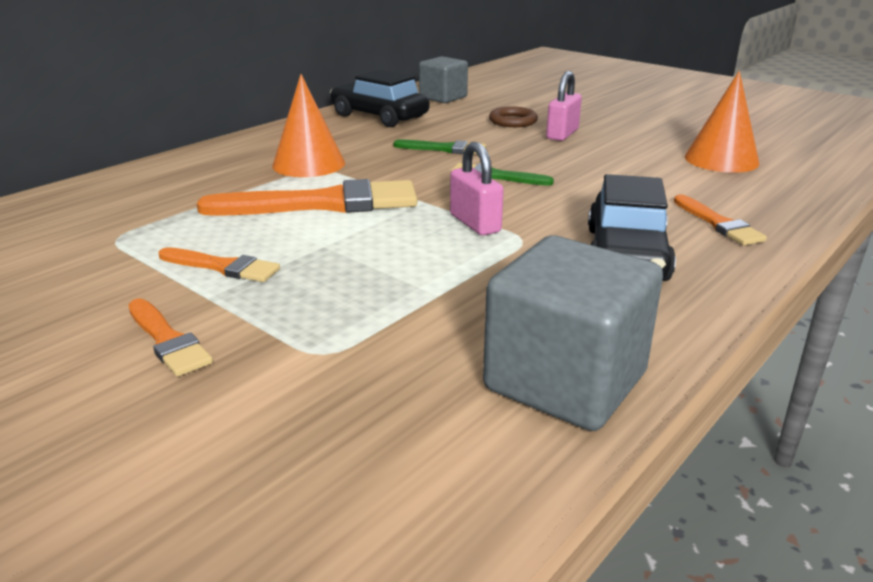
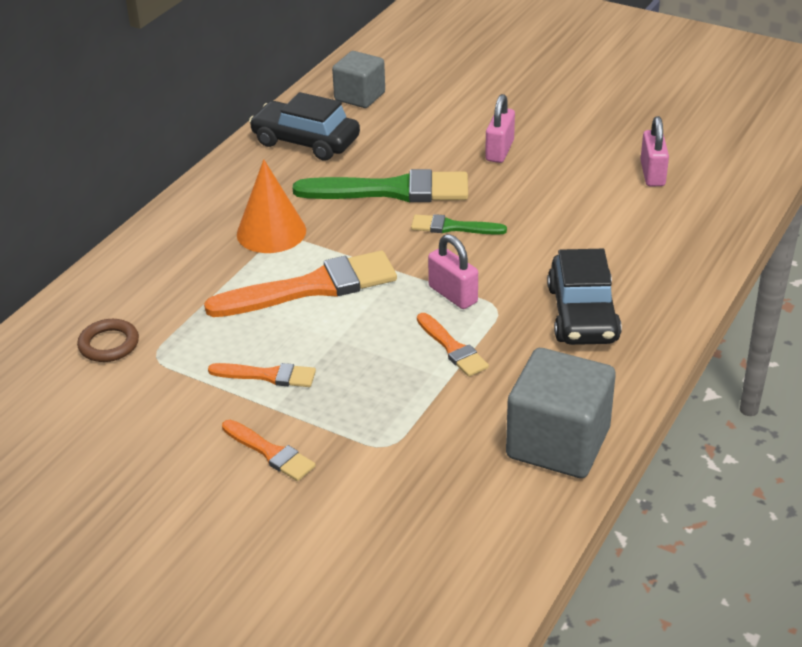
camera: 10 degrees left, 10 degrees up
(445, 149) = (392, 190): green brush -> green brush, size x1.92
(513, 121) = (445, 133): brown ring -> brown ring (109, 344)
(718, 224) = (652, 266): orange brush -> orange brush (452, 348)
(721, 160) = (652, 174): orange cone -> pink padlock

